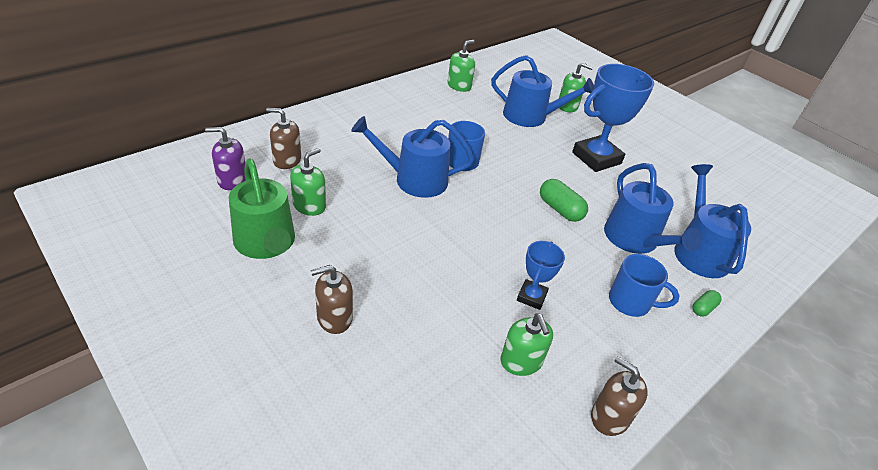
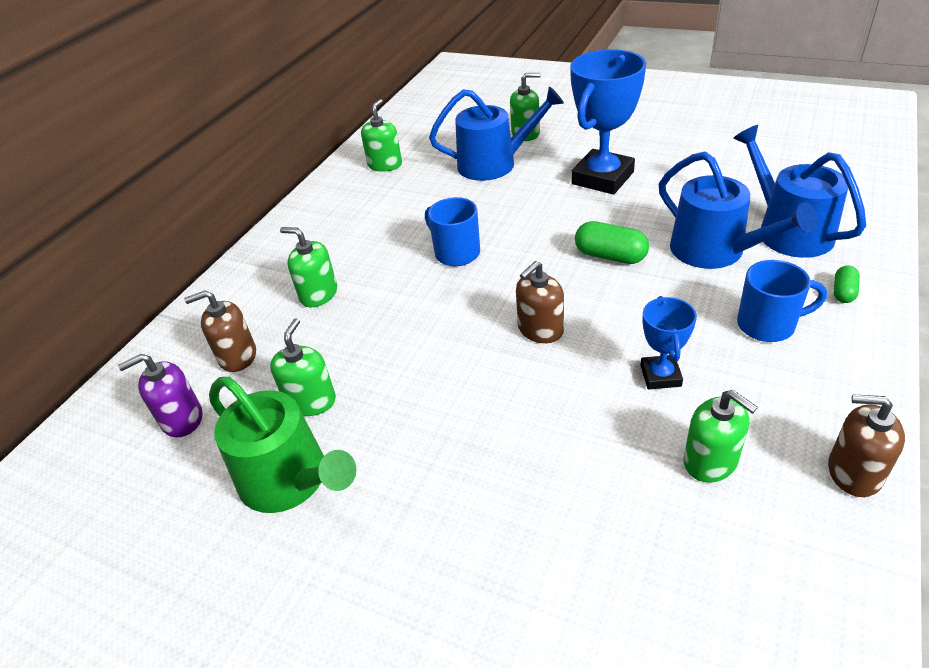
camera: 15 degrees left, 0 degrees up
(334, 318) = (452, 532): brown soap dispenser -> brown soap dispenser (540, 329)
(359, 146) = (318, 294): none -> green soap dispenser
(414, 179) = (417, 302): blue watering can -> none

